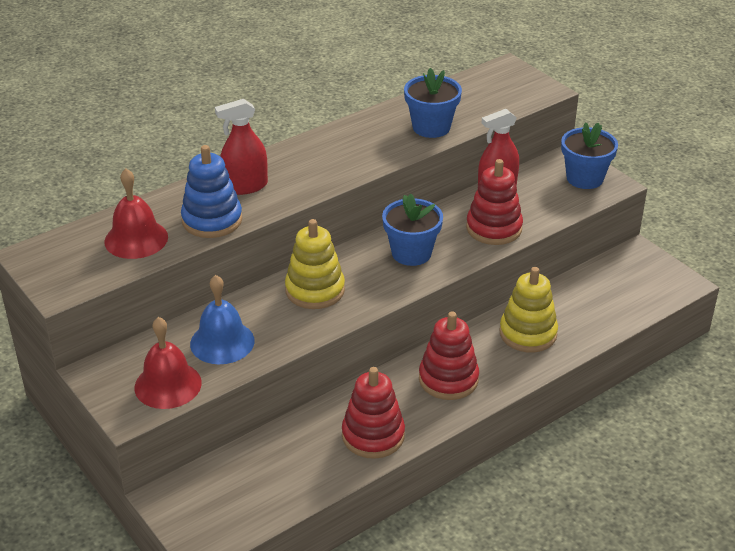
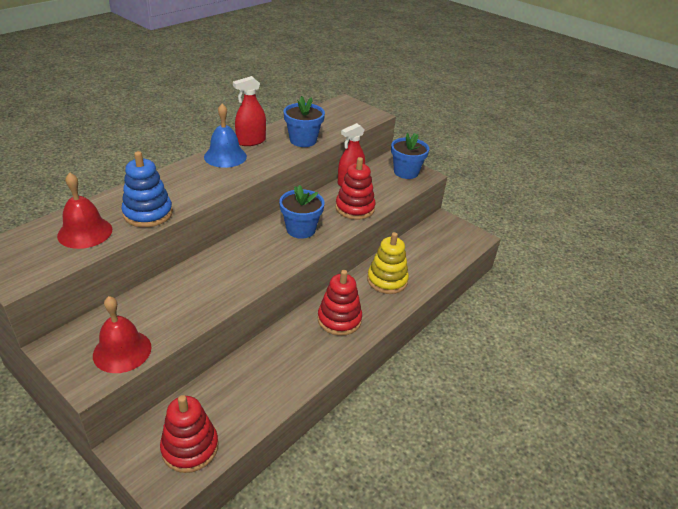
camera: 15 degrees left, 0 degrees up
(222, 342) = (165, 309): blue bell -> blue bell (225, 156)
(245, 186) = (172, 187): red spray bottle -> red spray bottle (251, 141)
(315, 290) = (234, 262): yellow stacking toy -> none
(373, 435) = (292, 370): red stacking toy -> red stacking toy (190, 448)

